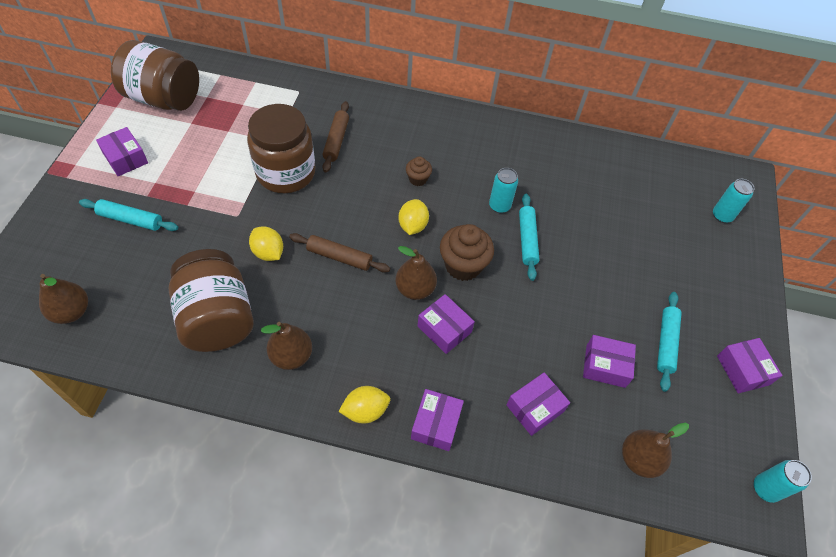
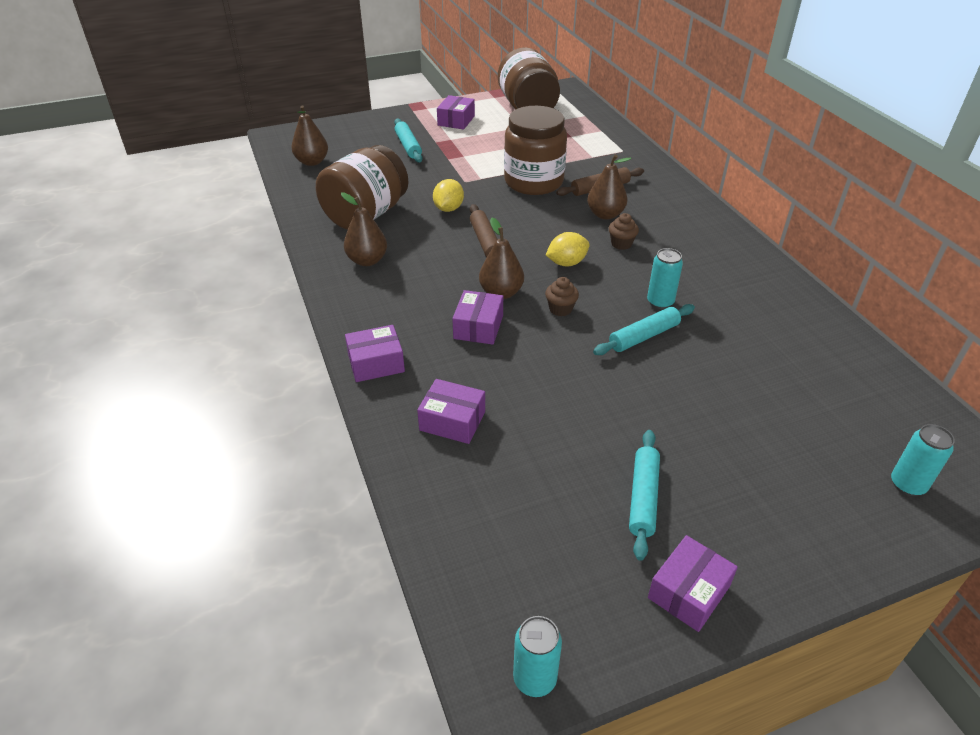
camera: 60 degrees right, 15 degrees down
(365, 411) = (353, 318): yellow lemon -> none
(463, 265) = (560, 309): brown cupcake -> brown cupcake, size x0.54
(605, 366) = (556, 455): purple box -> none
(639, 459) = (466, 529): brown pear -> brown pear (605, 215)
(666, 343) = (643, 498): turquoise rolling pin -> turquoise rolling pin turned 60 degrees counterclockwise

